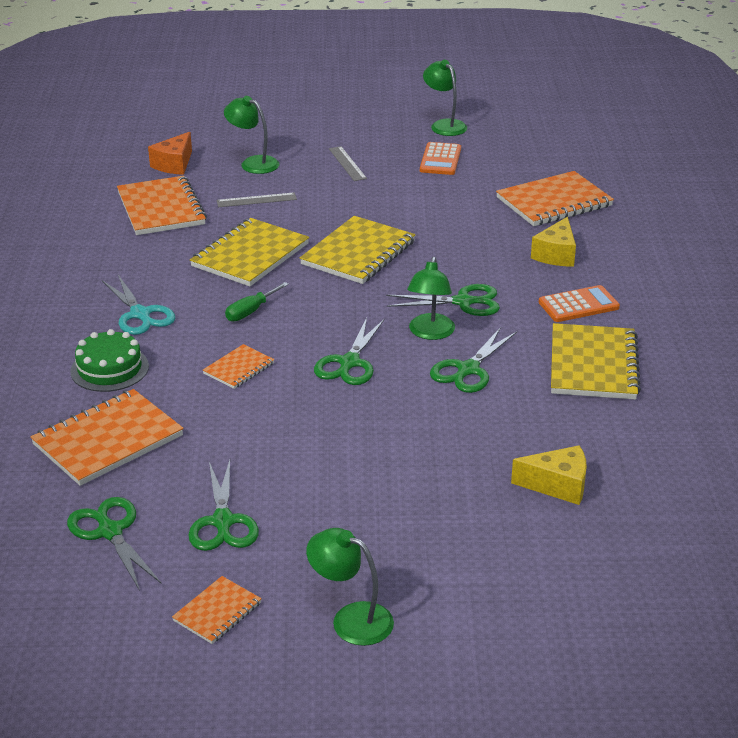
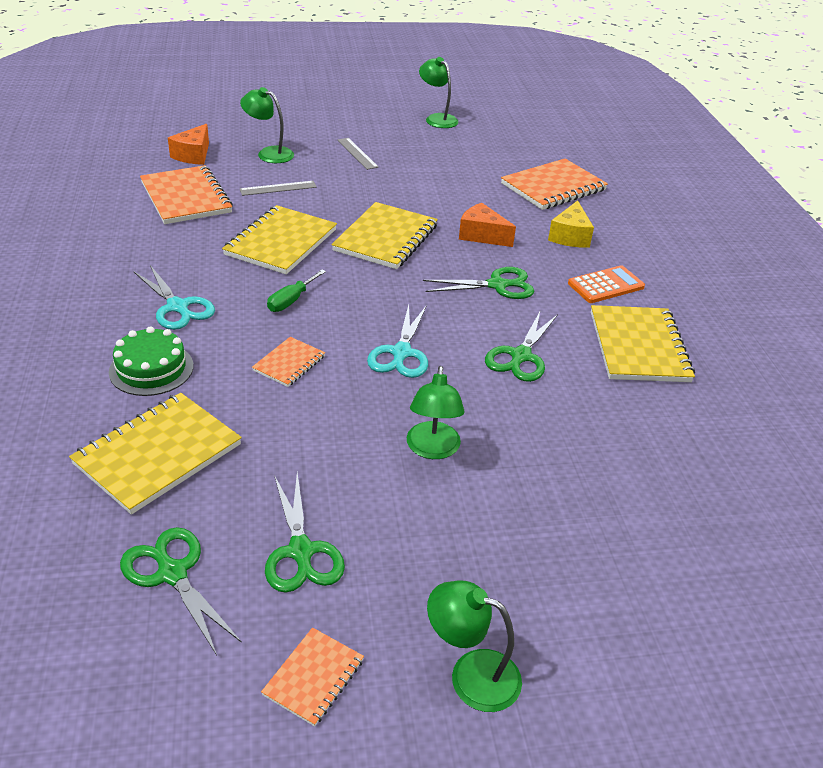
camera: 10 degrees left, 5 degrees up
(108, 440) = (158, 454): orange notebook -> yellow notebook
(349, 363) = (401, 353): green scissors -> turquoise scissors
(430, 333) = (473, 318): green lamp -> green lamp (432, 449)
(440, 159) = (441, 149): orange calculator -> none
(460, 252) = (481, 235): none -> orange cheese
(558, 485) = (646, 484): yellow cheese -> none

